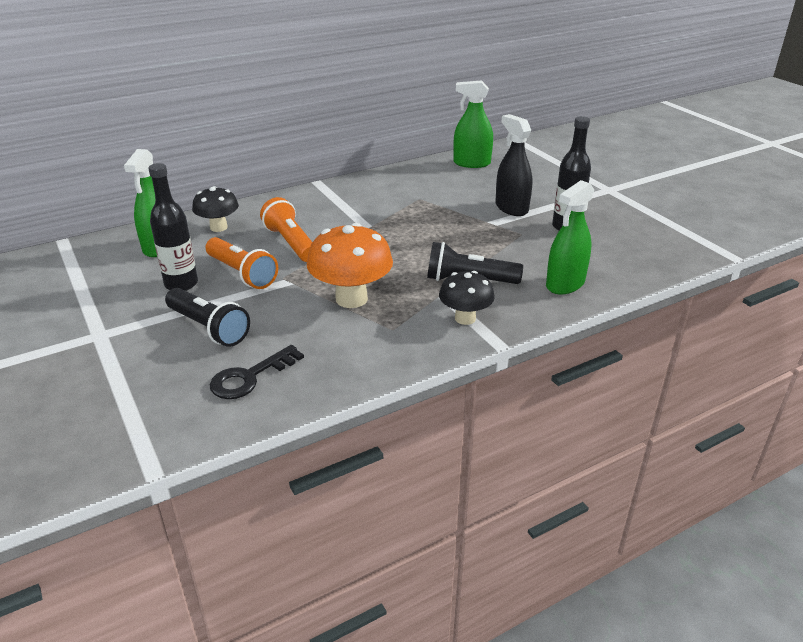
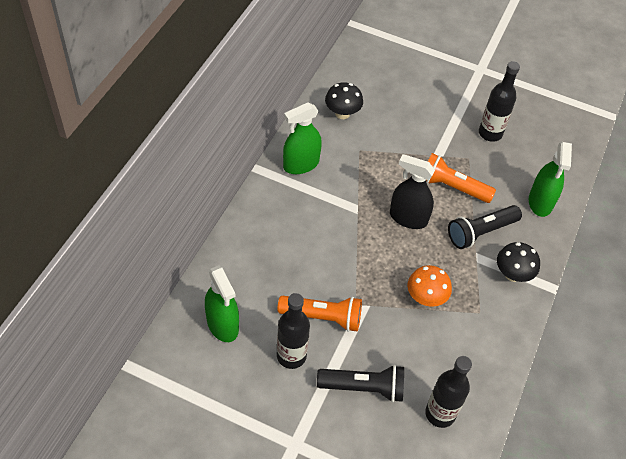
camera: 40 degrees left, 20 degrees up
(218, 227) = (242, 273): black mushroom -> black mushroom (342, 113)
(250, 377) = (440, 414): black key -> black bottle
(290, 243) = (320, 261): orange flashlight -> orange flashlight (452, 187)
(351, 299) = (425, 298): orange mushroom -> orange mushroom, size x0.63
(471, 163) = (355, 79): green spray bottle -> green spray bottle (301, 164)
(511, 208) = (435, 128): black spray bottle -> black spray bottle (408, 218)

